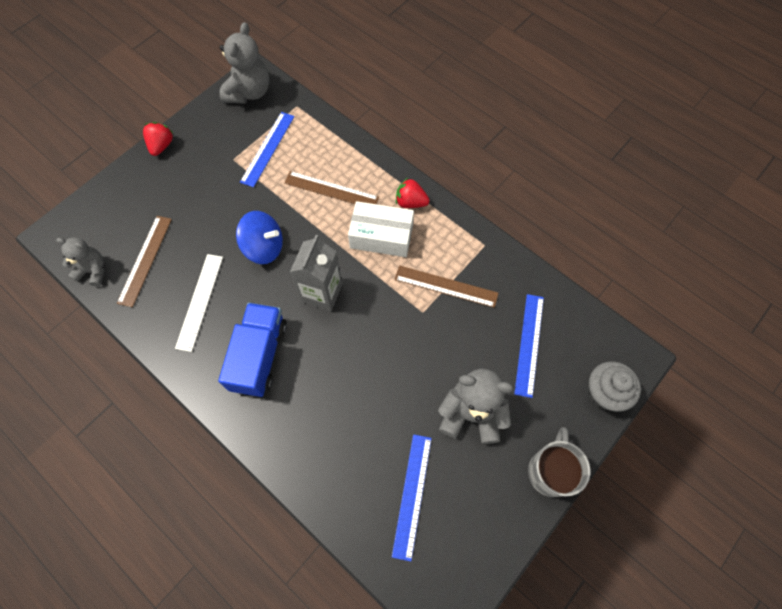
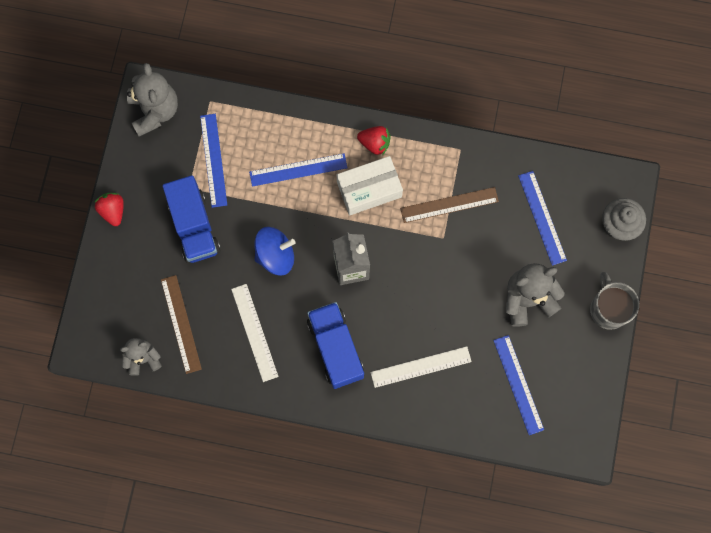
camera: 30 degrees left, 10 degrees up
(215, 189) = (194, 226): none -> blue truck
(326, 419) = (421, 366): none -> white ruler
(331, 190) = (298, 170): brown ruler -> blue ruler
(410, 202) = (375, 143): red strawberry -> red strawberry turned 150 degrees counterclockwise

